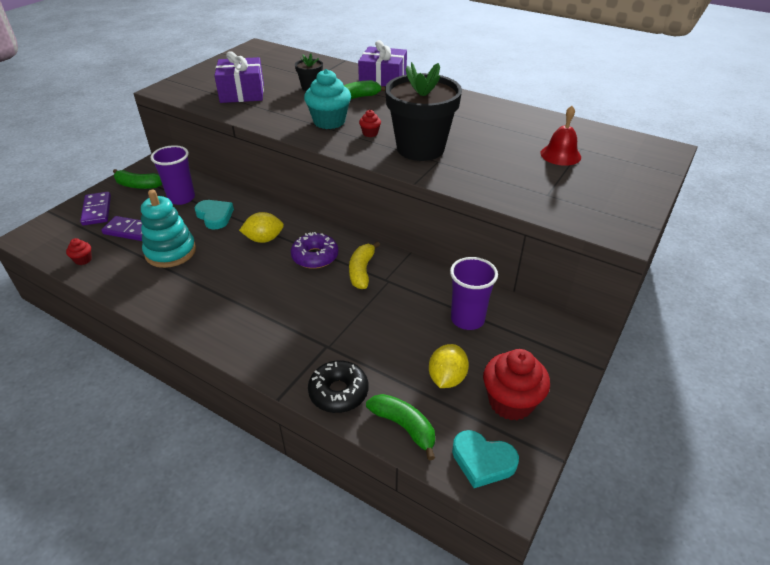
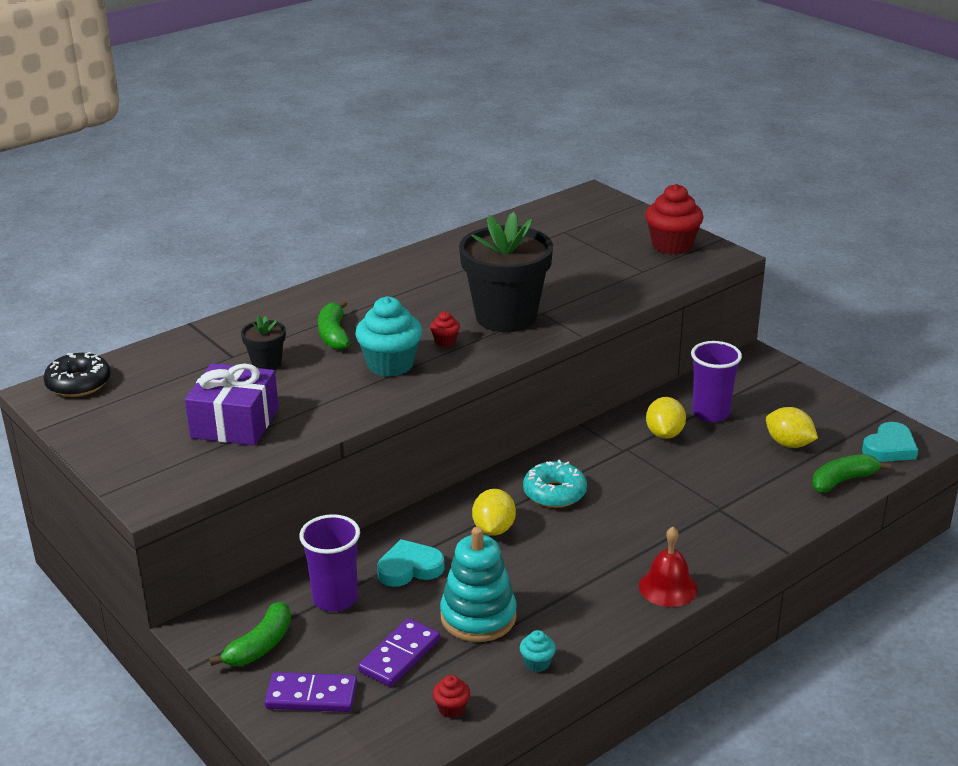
camera: 70 degrees left, 10 degrees down
(125, 285) = (537, 663): none -> turquoise cupcake
(315, 257) = (554, 493): purple donut -> turquoise donut
(338, 392) = (789, 511): black donut -> black donut (78, 384)
(362, 271) = (600, 463): yellow banana -> none
(383, 81) = (296, 307): purple gift -> none
(419, 297) = (664, 434): none -> yellow lemon
(510, 402) = (828, 417): red cupcake -> red cupcake (672, 245)
(560, 155) = (571, 245): red bell -> red bell (668, 587)

